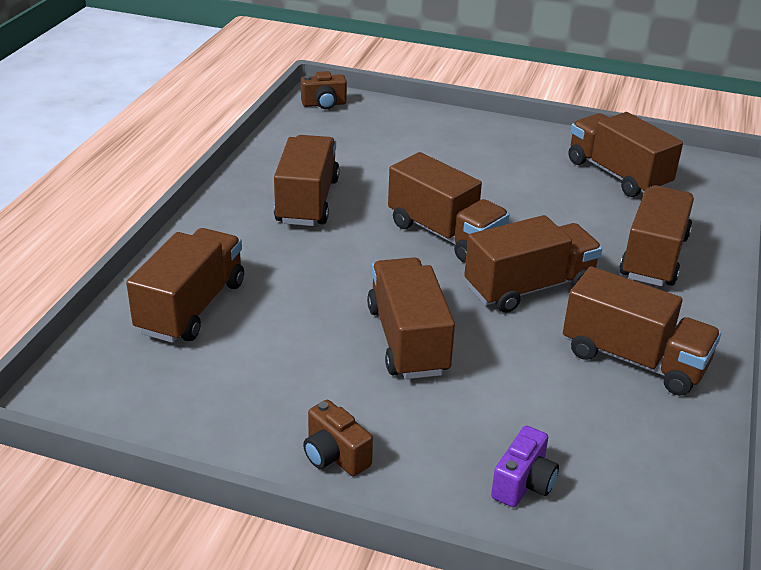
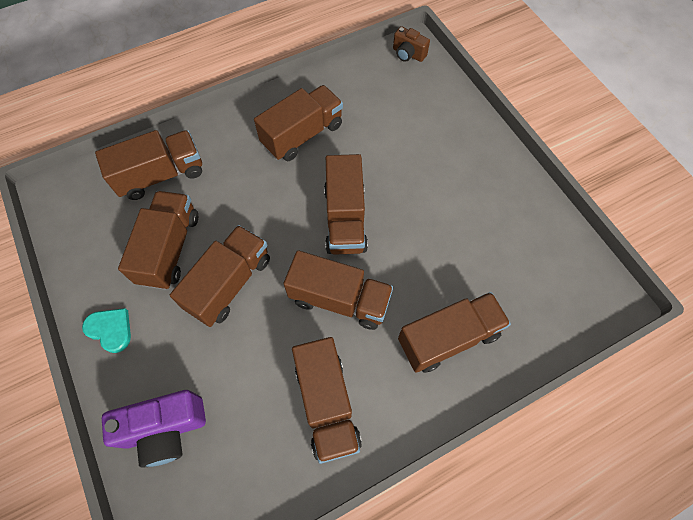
camera: 45 degrees right, 30 degrees up
(334, 456) = (110, 330): brown camera -> turquoise heart
(523, 484) = (165, 429): purple camera -> purple camera, size x1.70
(617, 175) = (522, 248): brown truck -> brown truck (169, 249)

